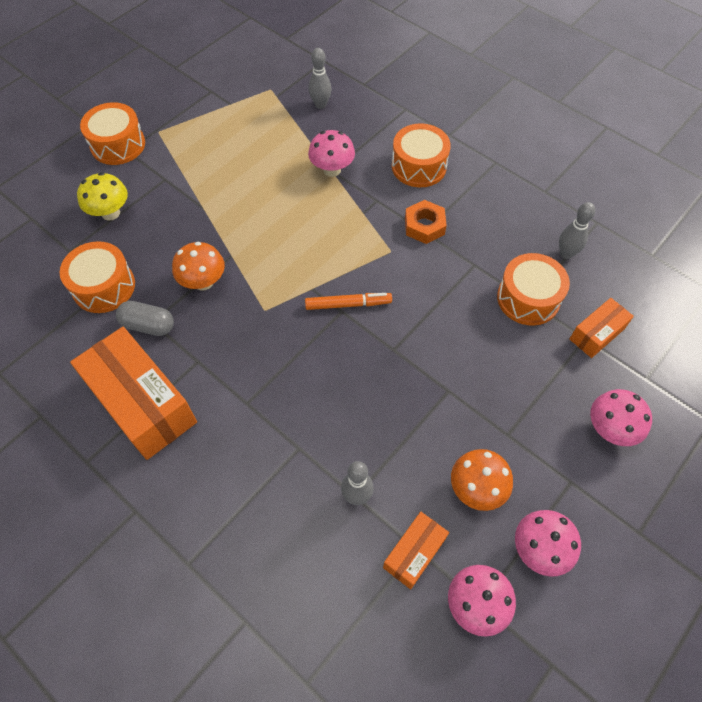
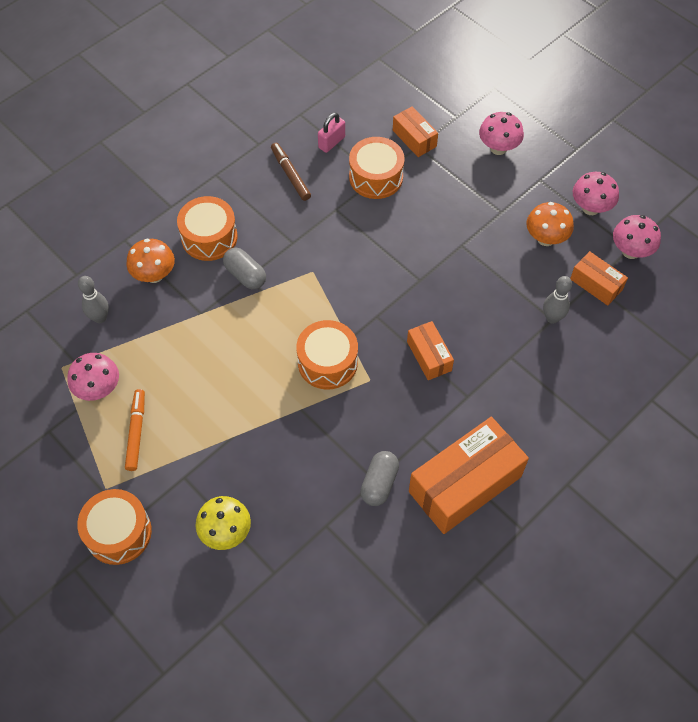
camera: 85 degrees left, 0 degrees up
(104, 287) = (327, 530): orange drum -> orange drum (327, 362)
(203, 282) = (331, 434): orange mushroom -> orange mushroom (154, 275)
(295, 363) = (429, 356): none -> orange box
(332, 170) = (200, 313): pink mushroom -> pink mushroom (98, 389)
(348, 304) = (370, 311): orange marker -> orange marker (136, 432)
(378, 198) = (245, 275): none -> grey capsule
(424, 226) = (286, 241): orange nut -> none
(511, 221) = (290, 174): none -> brown marker
(566, 253) = (331, 142): grey bowling pin -> pink padlock

